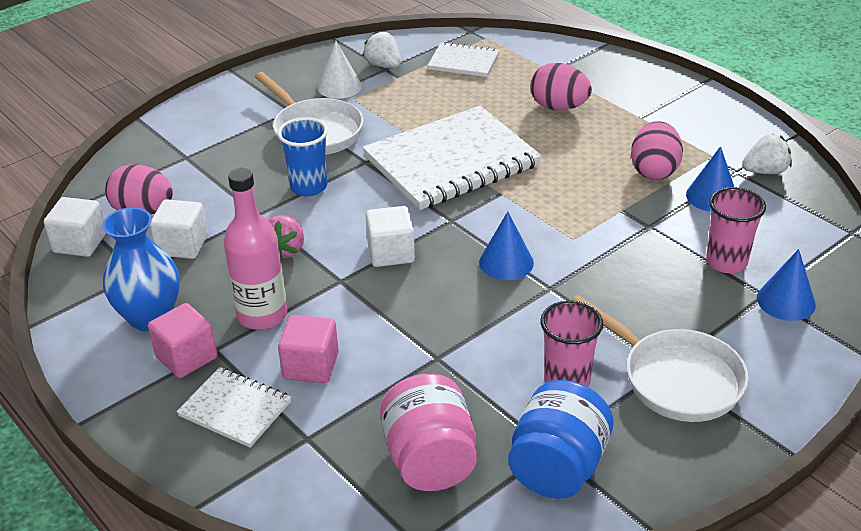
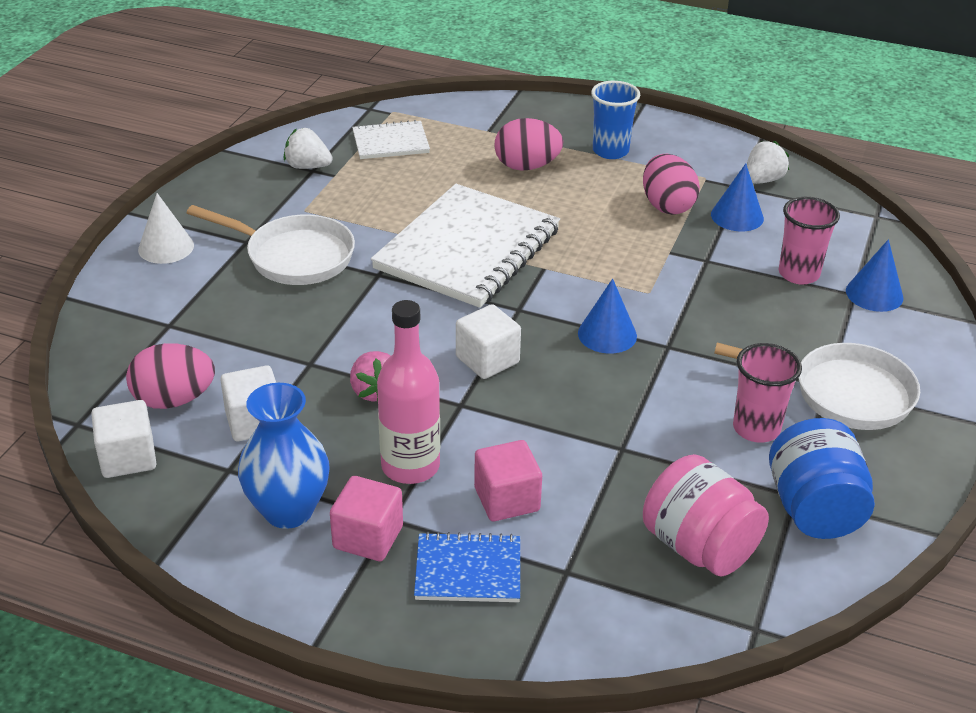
camera: 30 degrees left, 0 degrees up
(235, 409) = (468, 570): white notebook -> blue notebook
(308, 187) = (340, 318): blue cup -> blue cup (610, 151)
(339, 86) = (278, 201): white cone -> white cone (166, 247)

